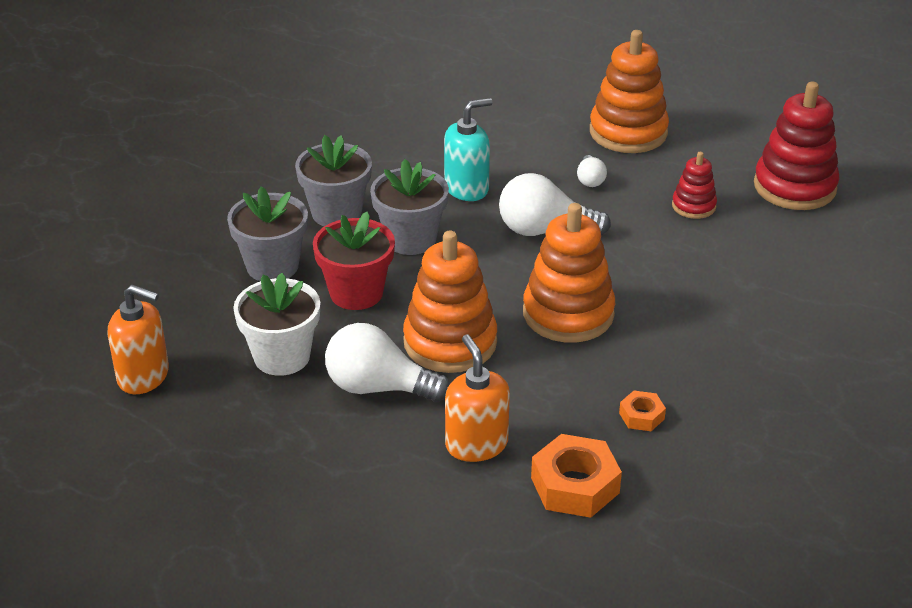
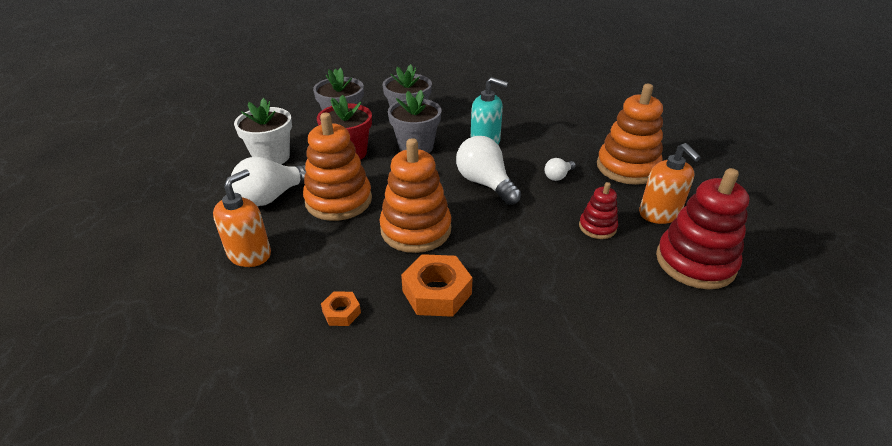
camera: 50 degrees right, 0 degrees up
(144, 376) = (221, 131): orange soap dispenser -> orange soap dispenser (659, 214)
(378, 387) = (273, 196): white light bulb -> white light bulb turned 105 degrees counterclockwise
(575, 485) = (239, 316): orange nut -> orange nut (437, 292)

